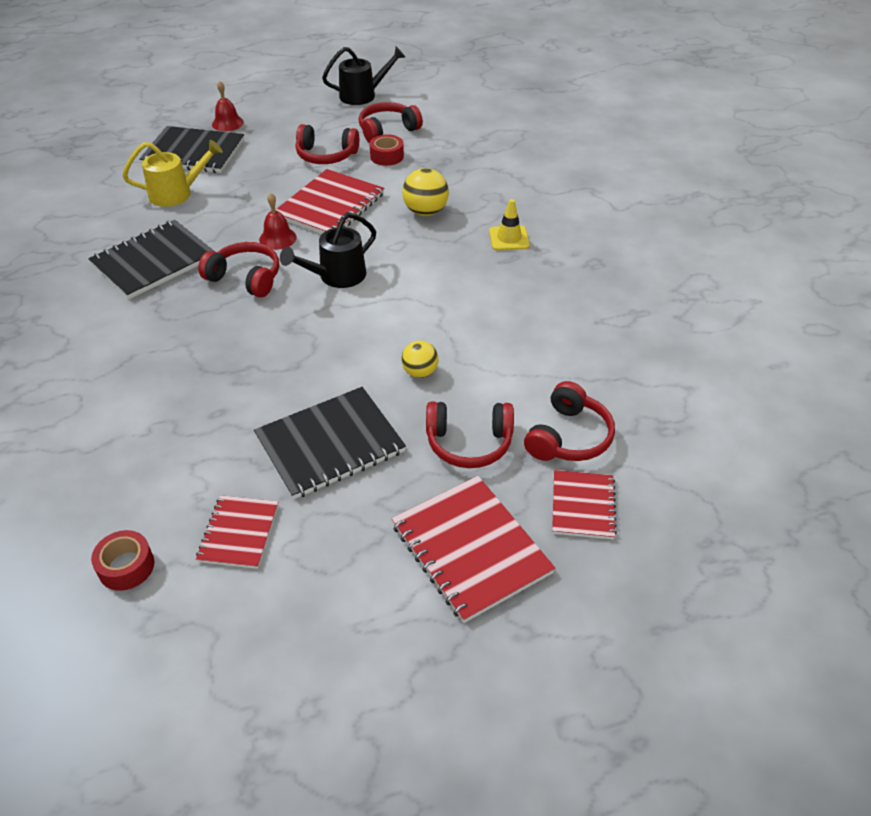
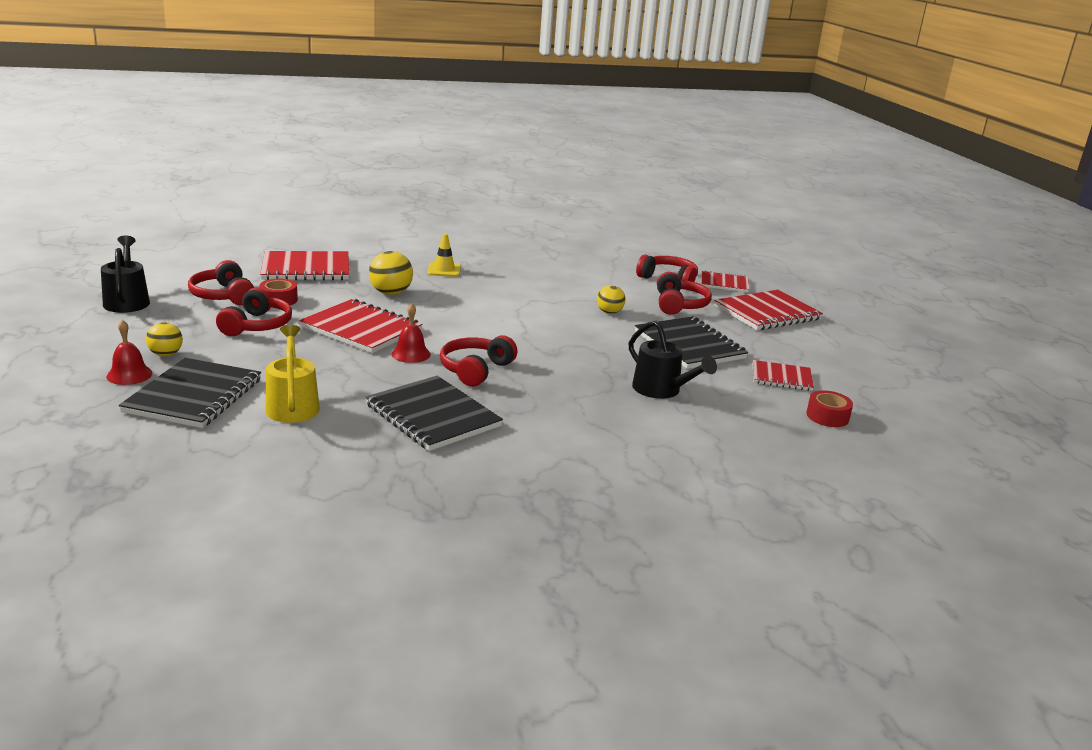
camera: 90 degrees left, 20 degrees down
(263, 129) = (166, 354): none -> yellow ball
(336, 277) = (482, 332): black watering can -> black watering can (662, 391)
(472, 158) = (306, 269): none -> red notebook

